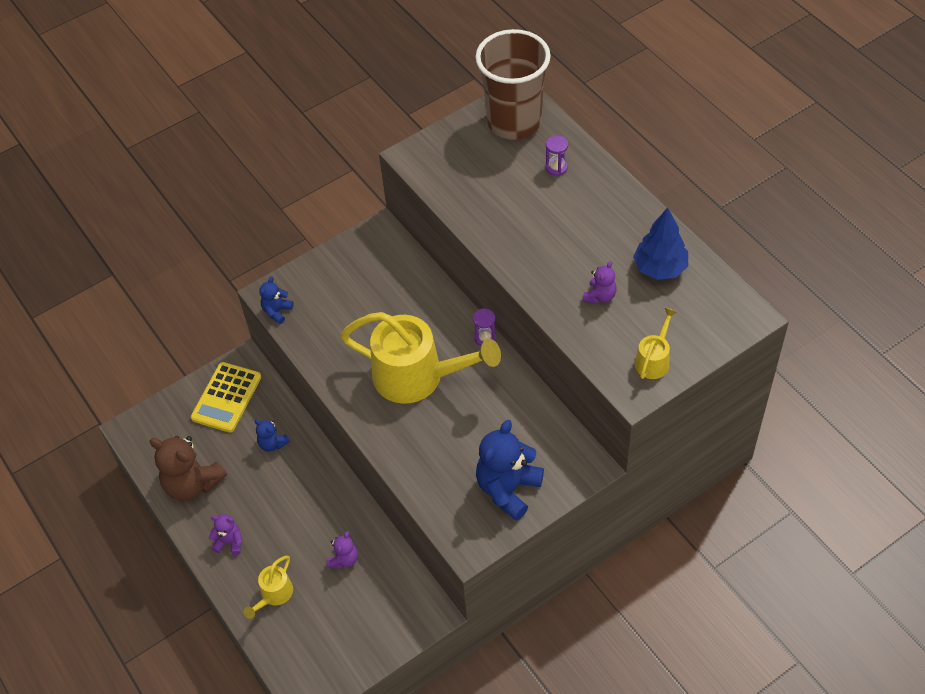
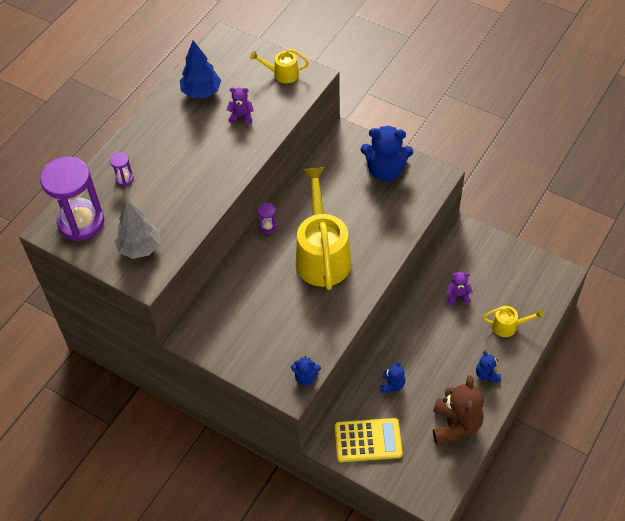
camera: 115 degrees left, 0 degrees up
(229, 542) = (487, 374): purple teddy bear -> blue teddy bear
(454, 160) = (140, 247): none -> grey tree
(514, 122) = (81, 222): brown cup -> purple hourglass

